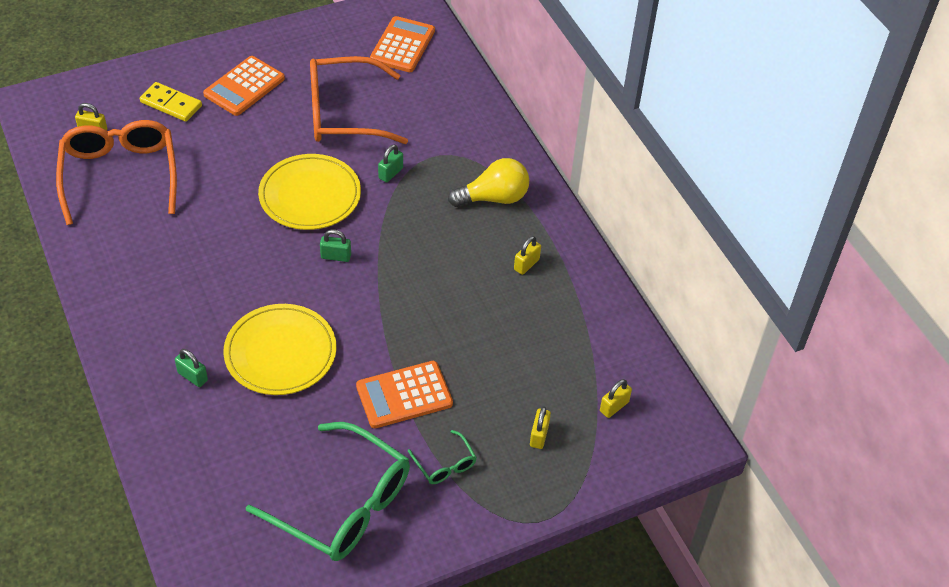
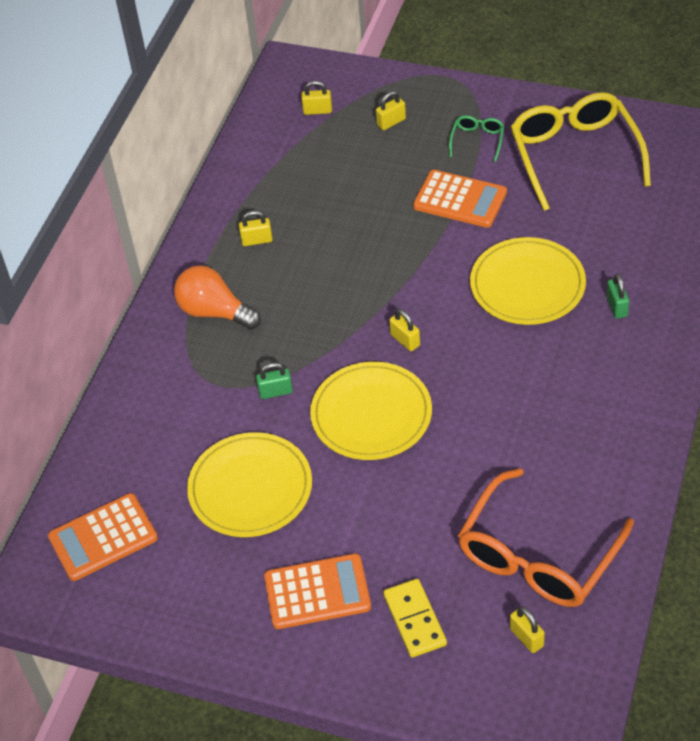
camera: 130 degrees left, 0 degrees up
(336, 256) = (405, 340): green padlock -> yellow padlock
(343, 505) = (575, 155): green glasses -> yellow glasses
(344, 113) = (250, 488): orange glasses -> yellow plate
(493, 198) = (214, 312): yellow light bulb -> orange light bulb

